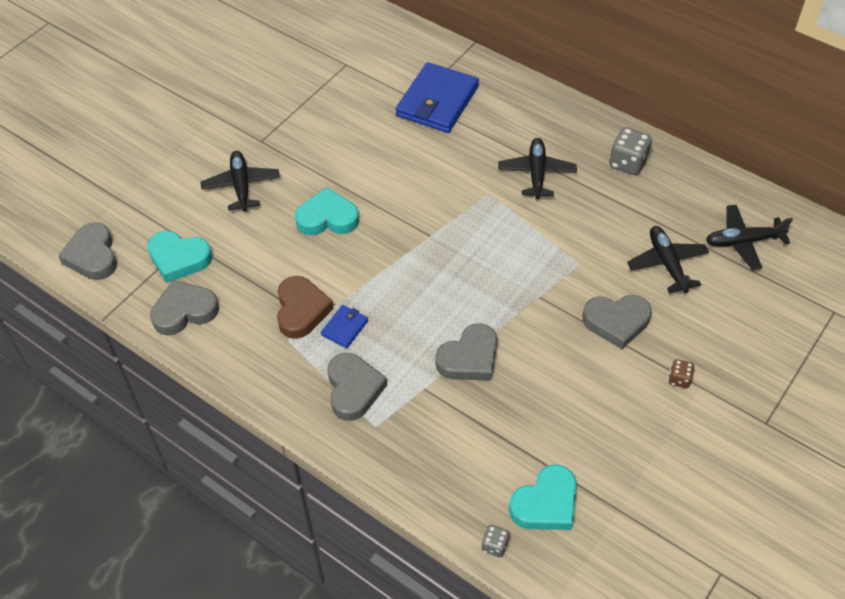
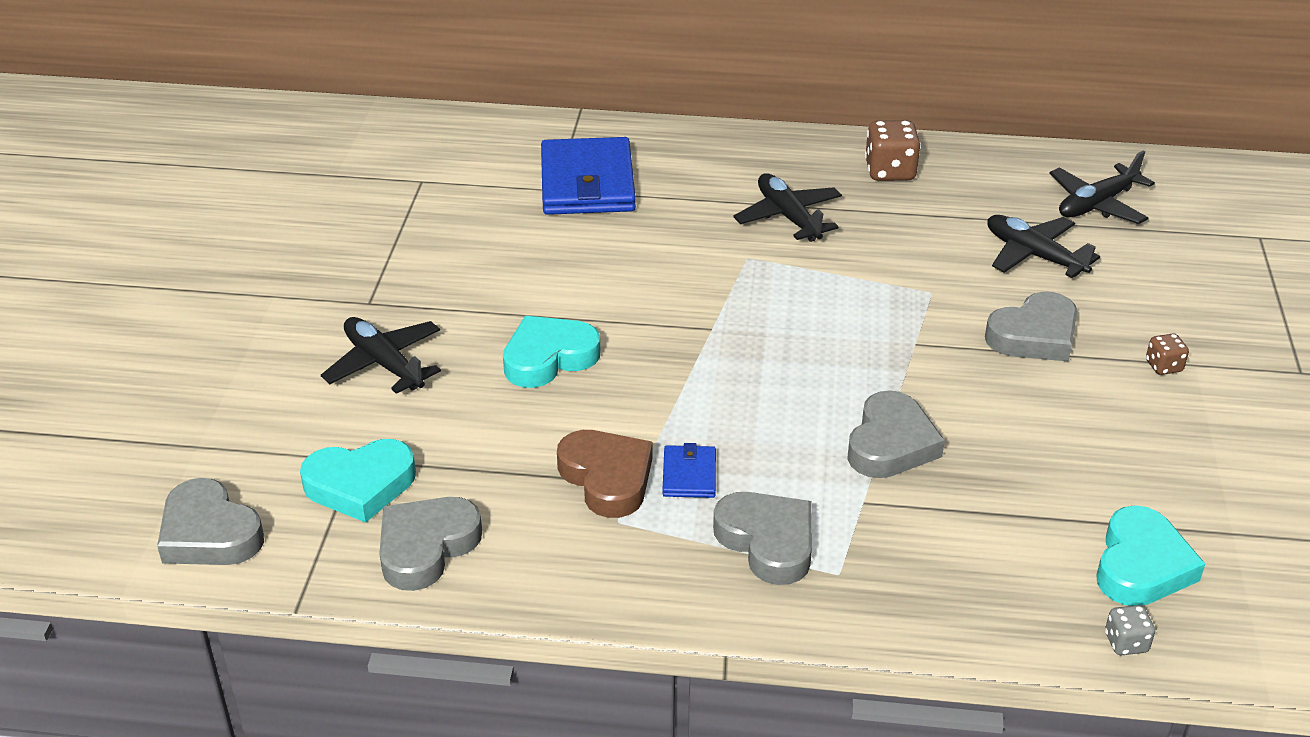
camera: 30 degrees left, 15 degrees down
(627, 163) = (890, 171): grey dice -> brown dice

